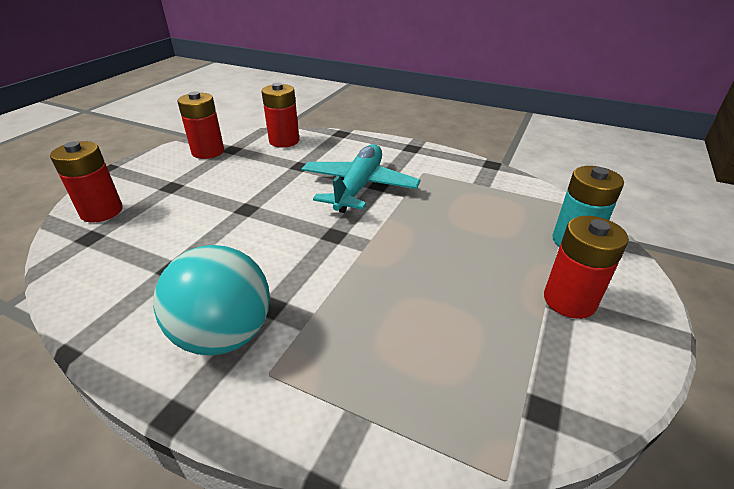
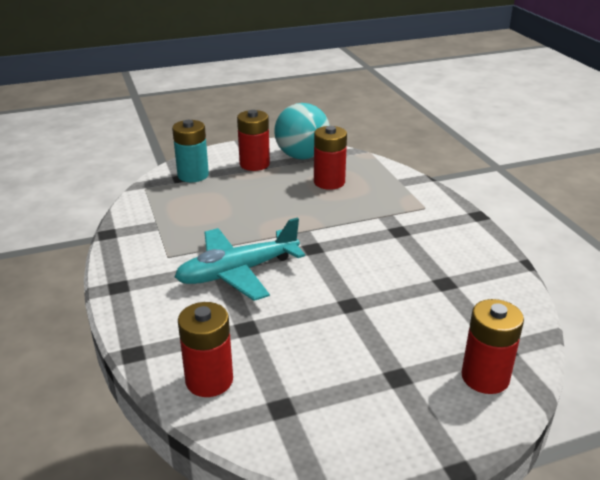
camera: 135 degrees left, 5 degrees down
(208, 152) = (314, 419): red battery -> red battery (329, 182)
(225, 335) = (435, 230): turquoise ball -> turquoise ball (302, 156)

